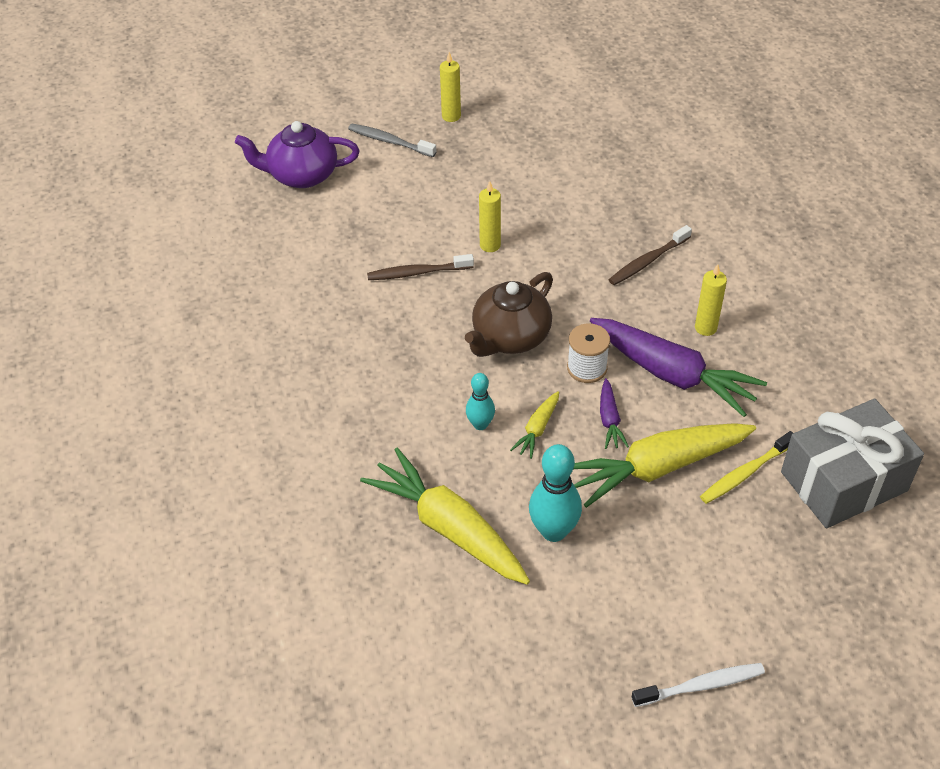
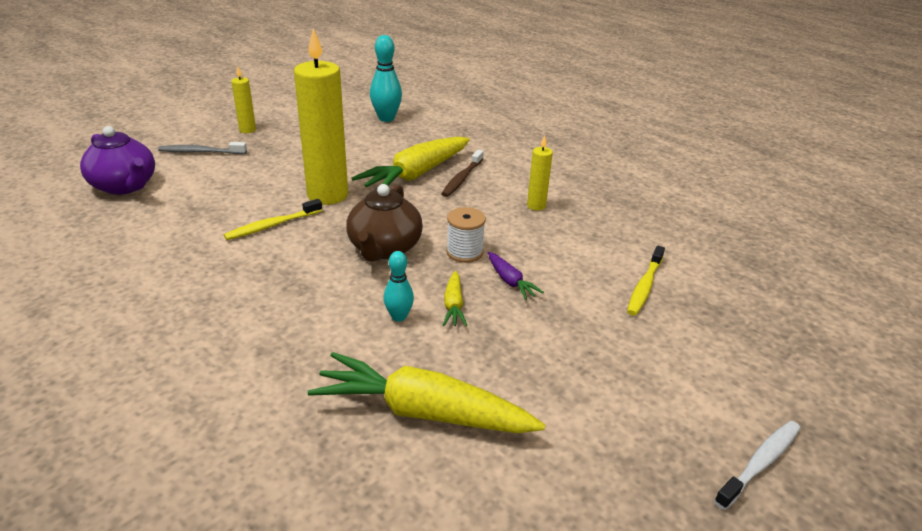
camera: 30 degrees left, 15 degrees down
(302, 175) = (125, 186): purple teapot -> purple teapot turned 105 degrees counterclockwise
(417, 273) = (272, 225): brown toothbrush -> yellow toothbrush
(490, 245) = (327, 195): yellow candle -> yellow candle, size x2.14
(553, 531) = (526, 379): turquoise bowling pin -> turquoise bowling pin (386, 118)
(658, 468) = (576, 303): yellow carrot -> yellow carrot (416, 174)
(672, 374) = (535, 239): purple carrot -> none
(844, 481) = (717, 270): grey gift -> none

